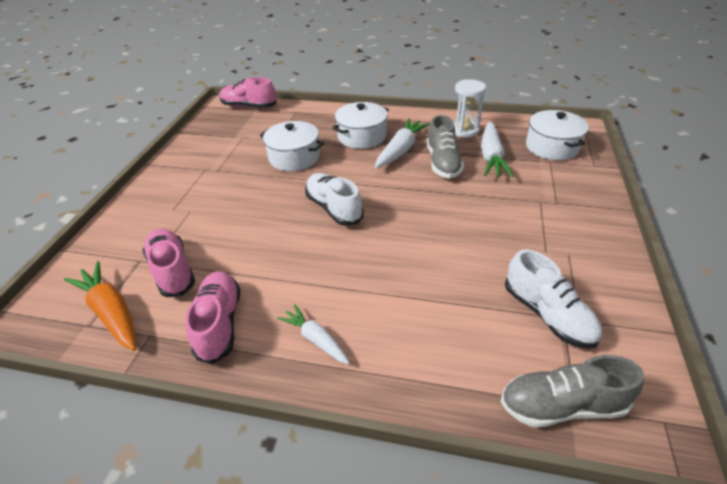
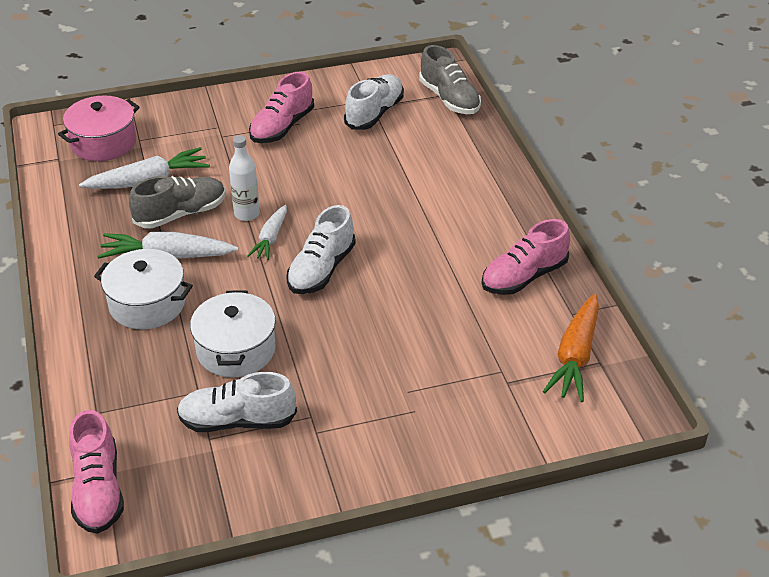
camera: 120 degrees left, 0 degrees up
(172, 271) = (498, 345): pink shoe -> pink shoe (282, 127)
(243, 147) = (237, 421): none -> white shoe
(315, 339) = (491, 216): white carrot -> white carrot (270, 239)
(424, 190) = (247, 214): none -> white bottle
(464, 130) = (88, 215): white hourglass -> none
(552, 147) = (103, 142): white pot -> pink pot

